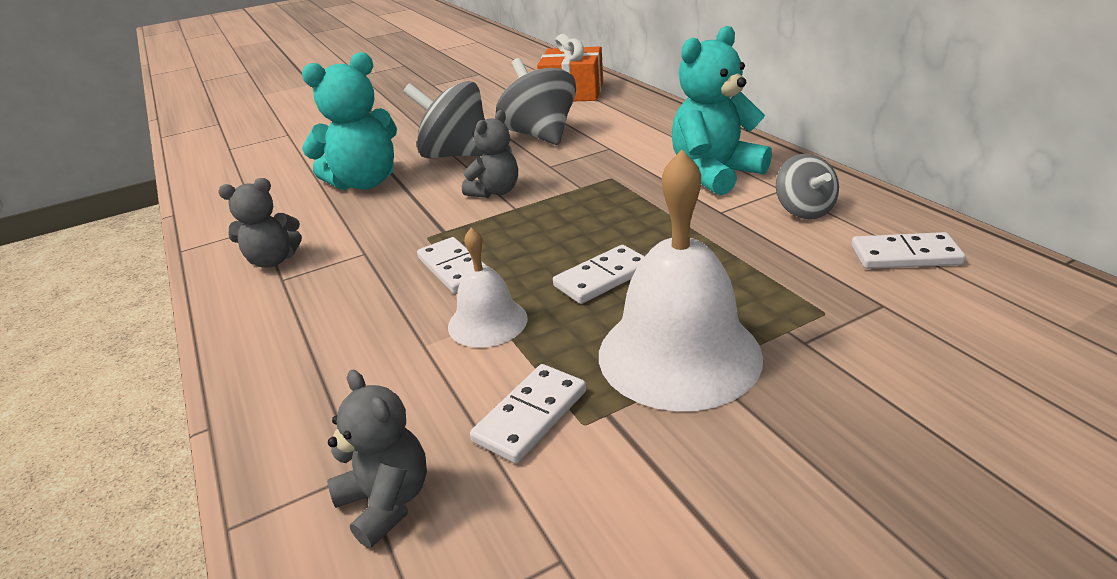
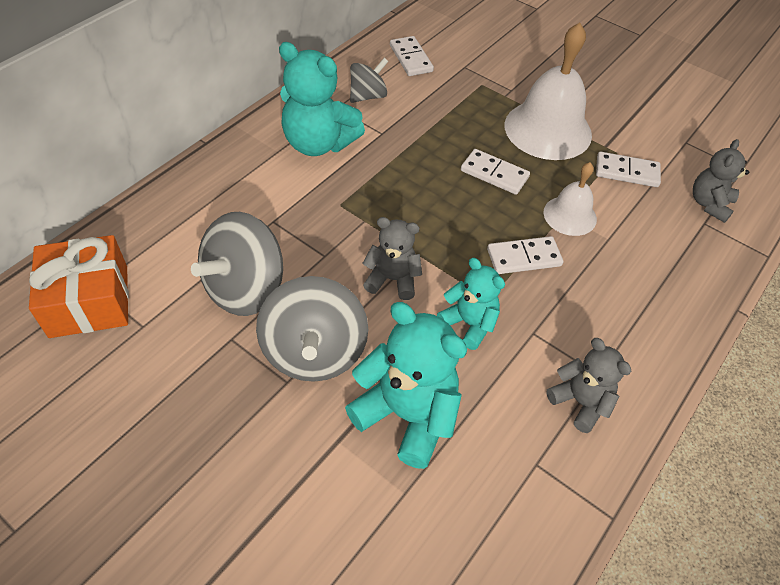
camera: 120 degrees left, 20 degrees up
(411, 221) = (469, 323): none -> turquoise teddy bear
(455, 268) = (524, 257): white domino -> white domino turned 45 degrees clockwise

